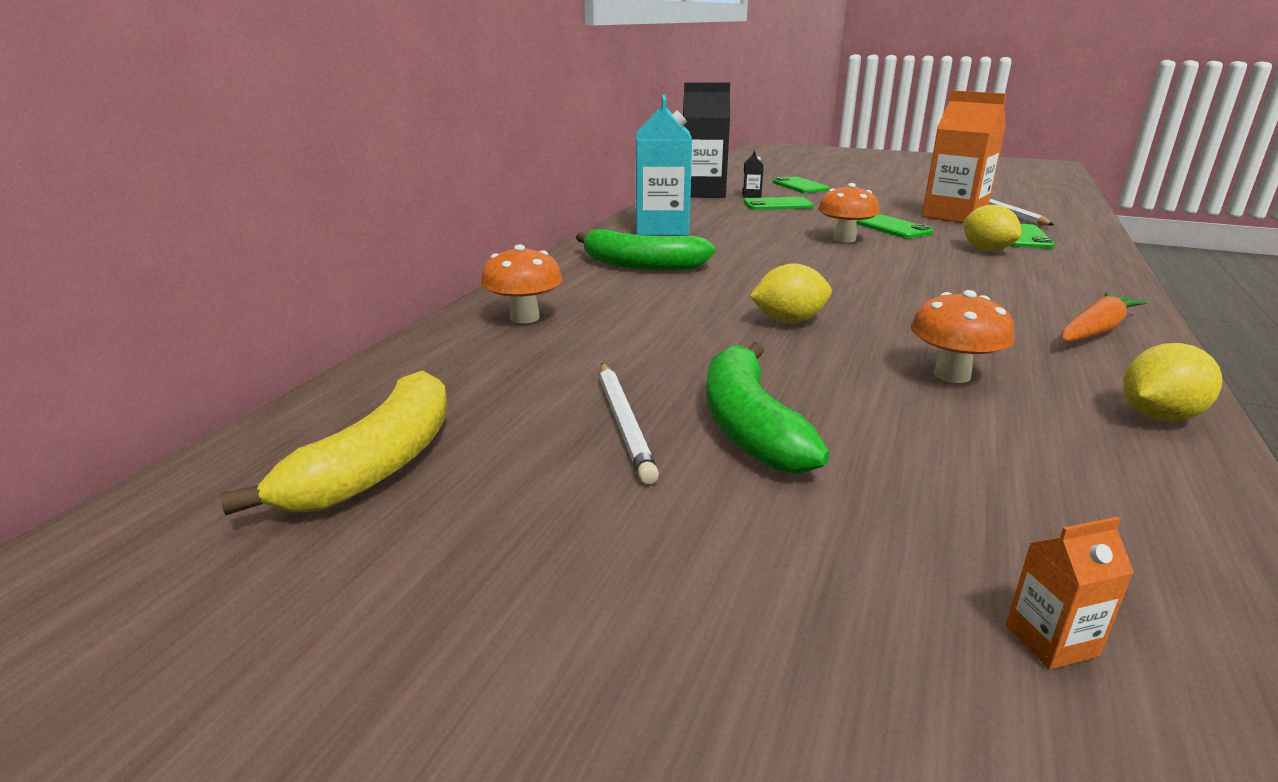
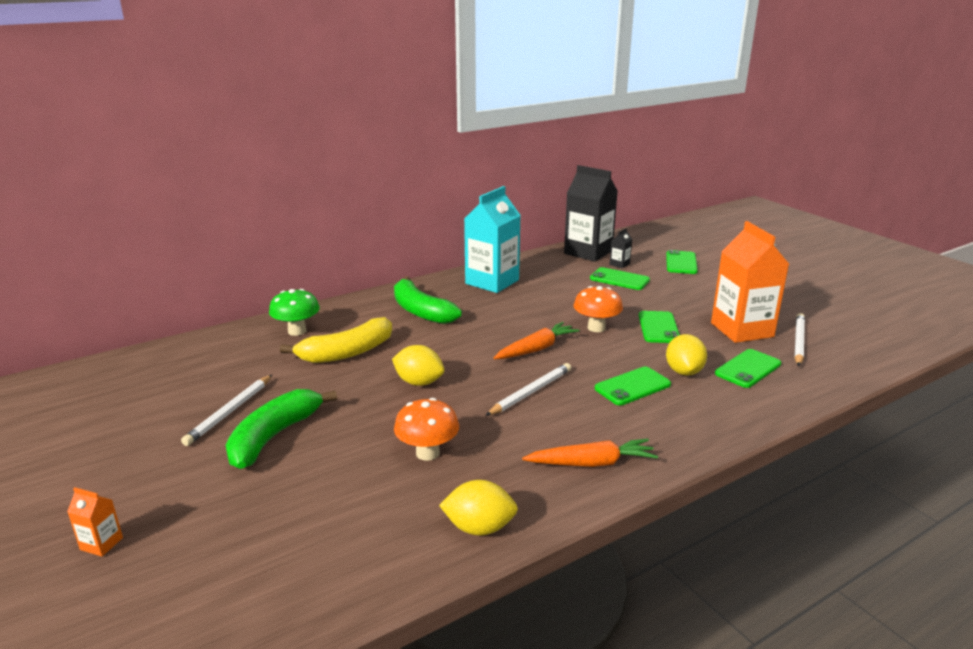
camera: 35 degrees right, 0 degrees up
(377, 465) = (120, 393): yellow banana -> yellow banana (347, 352)
(524, 317) = (297, 331): orange mushroom -> green mushroom
(833, 265) = (536, 349): none -> orange carrot
(912, 297) = (531, 392): none -> white pencil
(978, 269) = (632, 386): none -> green phone
(1051, 640) = (190, 579): orange carton -> orange carton (101, 544)

